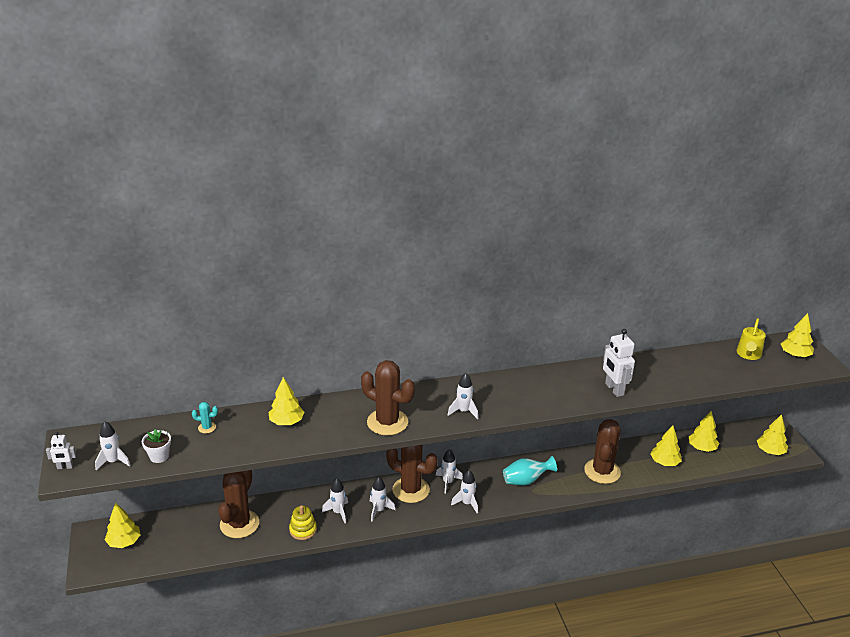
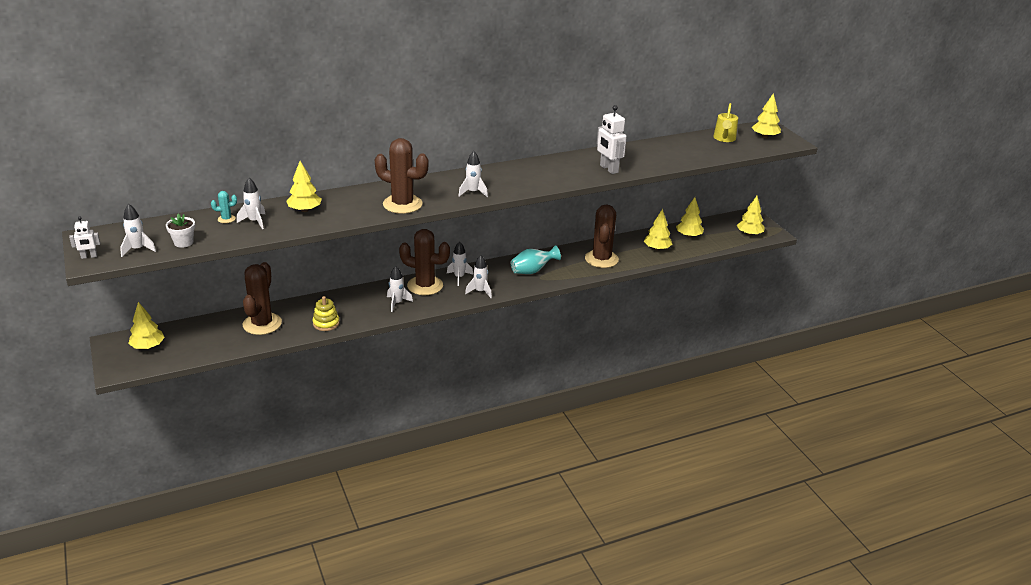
camera: 10 degrees left, 0 degrees up
(338, 512) = (358, 307): white rocket -> white rocket (254, 221)

